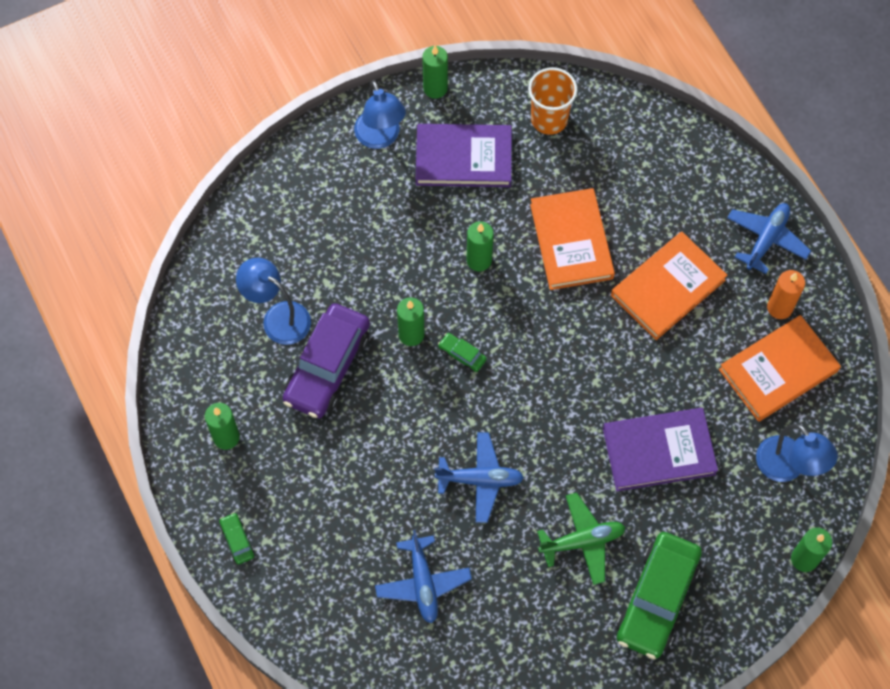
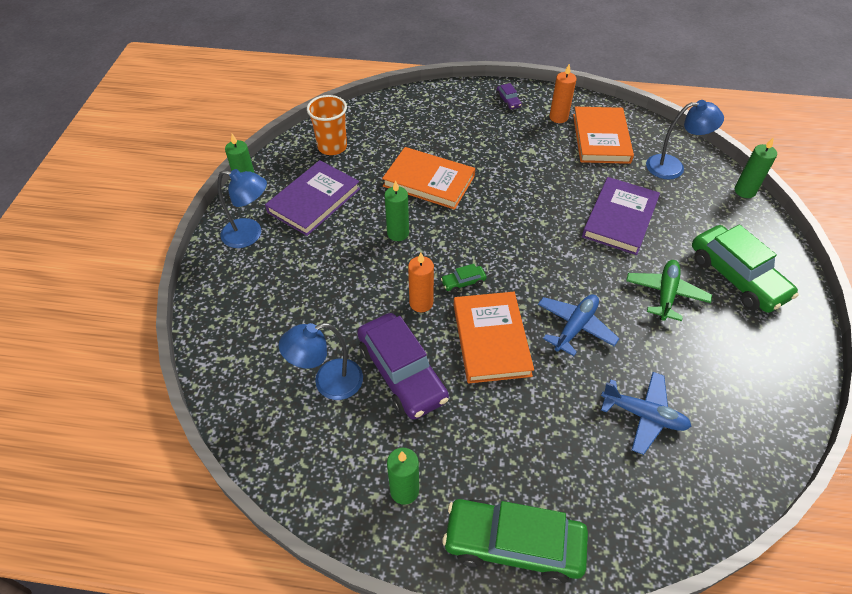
camera: 55 degrees left, 15 degrees down
(237, 540) = (513, 544): green car -> green car, size x2.39
(411, 334) = (421, 303): green candle -> orange candle
(668, 288) = (503, 155): orange book -> orange book (491, 339)
(766, 239) = (508, 101): blue plane -> purple car

